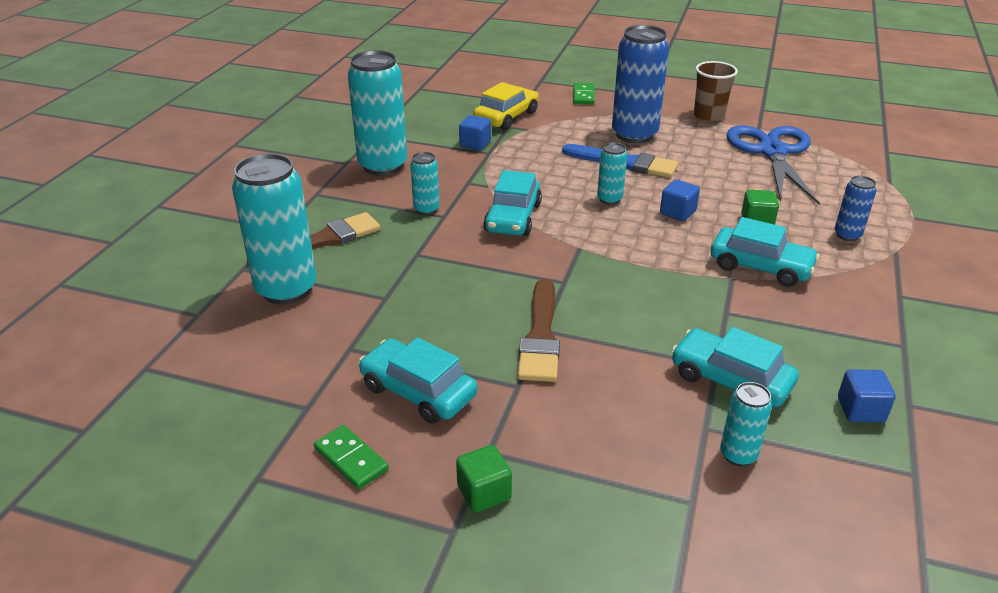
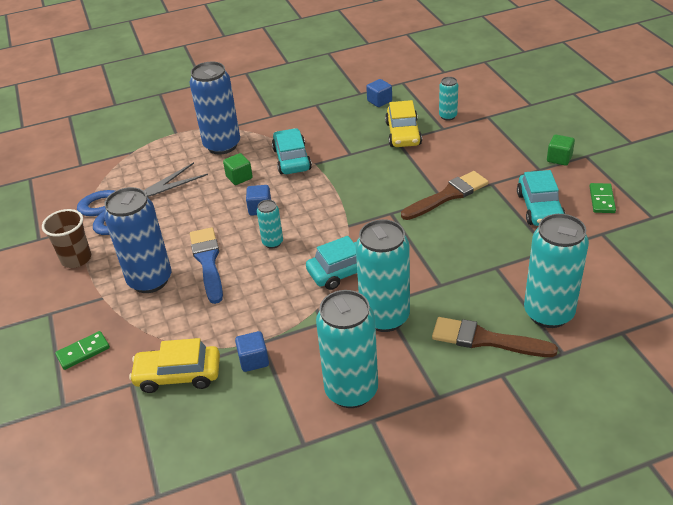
camera: 125 degrees left, 5 degrees up
(426, 209) = (385, 317): turquoise can -> turquoise can, size x2.06
(730, 380) = (403, 134): turquoise car -> yellow car
(847, 235) = (222, 145): blue can -> blue can, size x2.06

